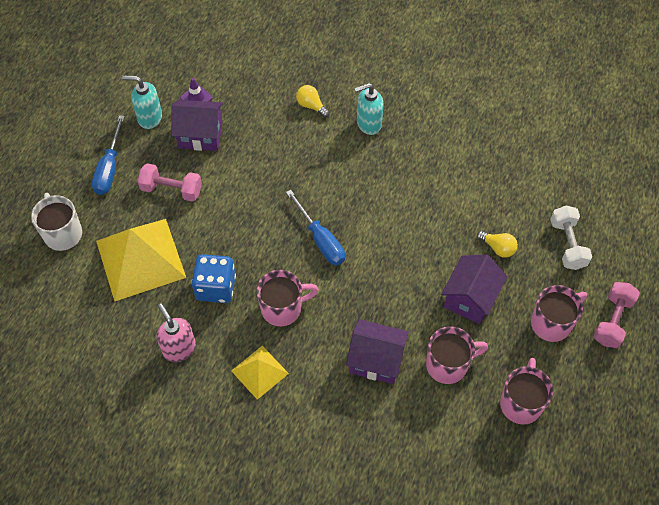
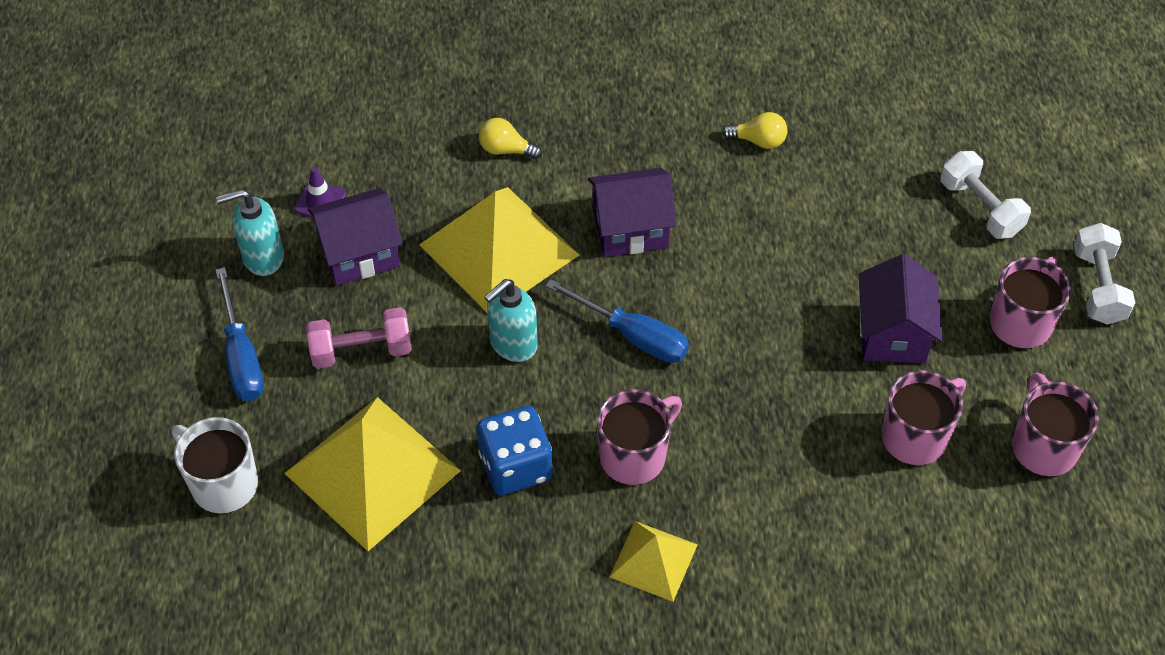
camera: 25 degrees left, 5 degrees down
(179, 349) = (512, 579): pink soap dispenser -> none
(275, 161) = (499, 249): none -> yellow pyramid
(368, 124) = (606, 145): turquoise soap dispenser -> turquoise soap dispenser (513, 344)
(376, 360) = (812, 472): purple house -> purple house (630, 229)
(498, 248) = (890, 249): yellow light bulb -> yellow light bulb (758, 141)
(612, 321) = (1097, 286): pink dumbbell -> white dumbbell

